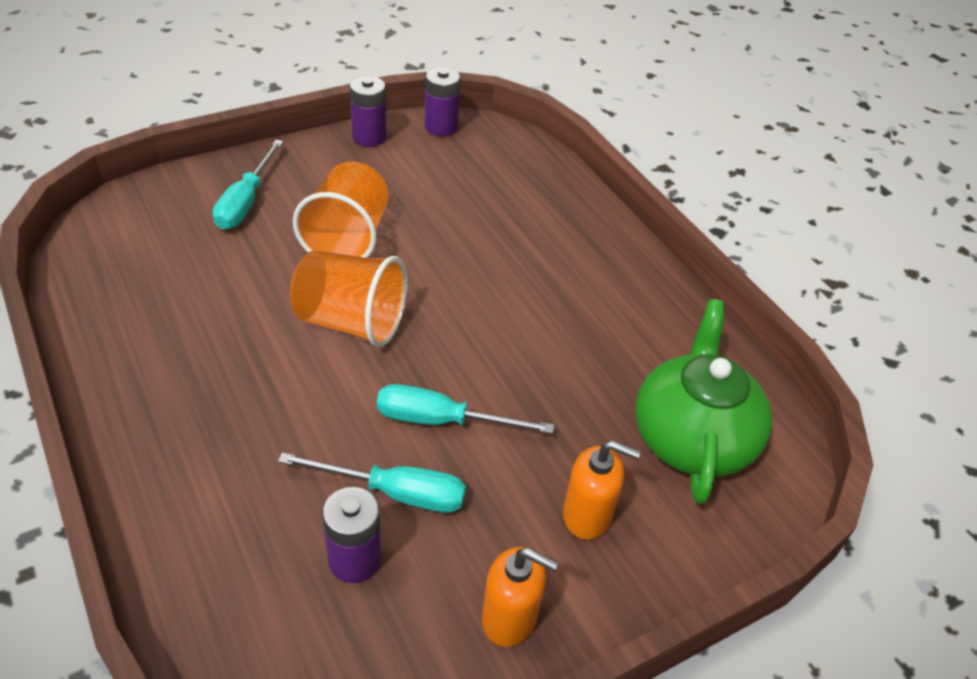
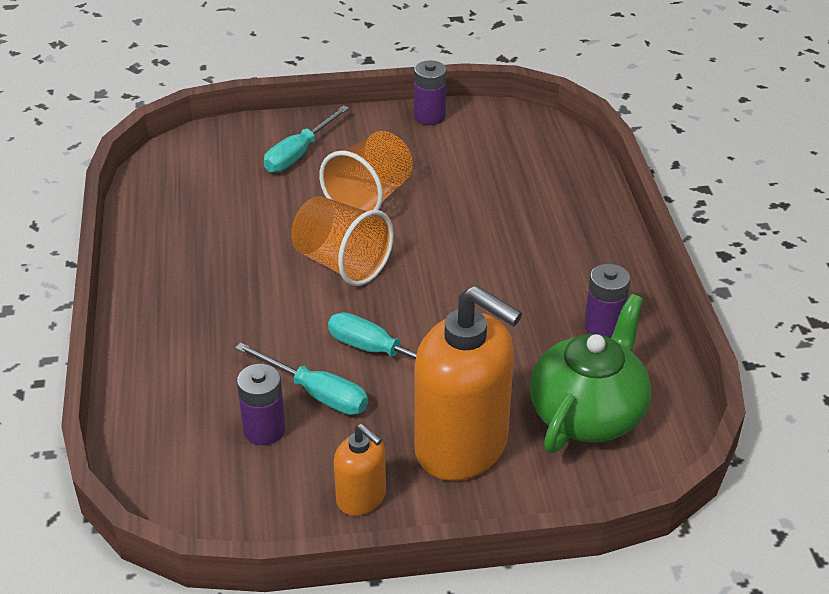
camera: 25 degrees right, 5 degrees down
(441, 127) = (500, 117): purple battery -> purple battery (603, 327)
(587, 515) = (462, 446): orange soap dispenser -> orange soap dispenser, size x2.03

